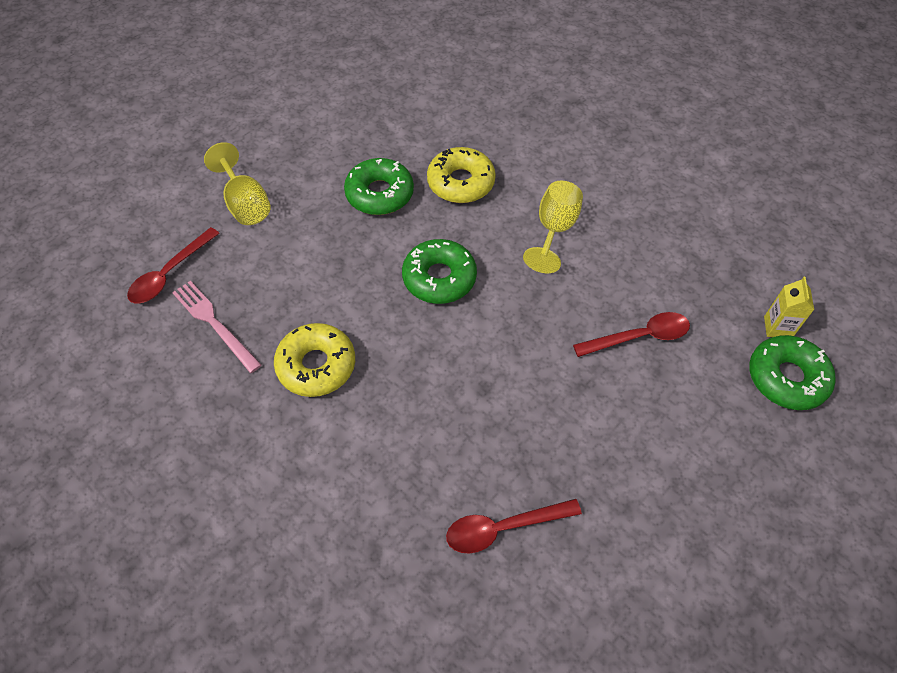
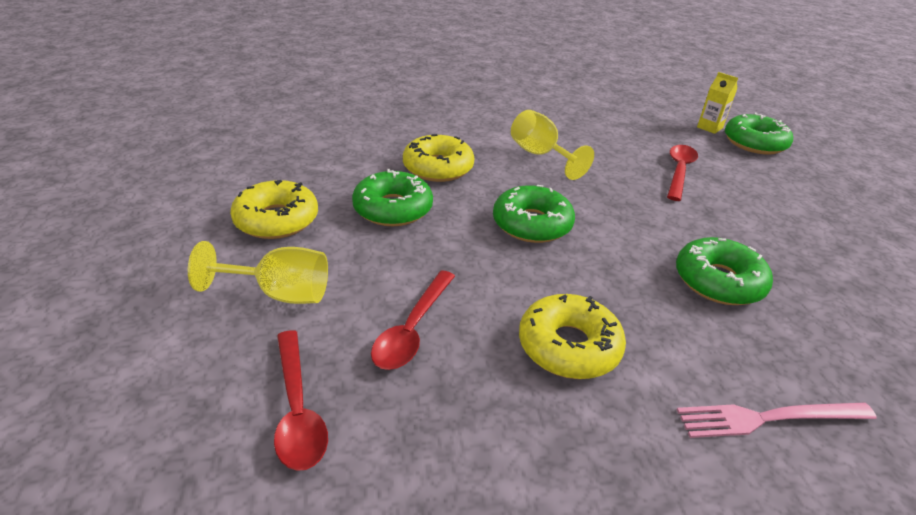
camera: 55 degrees left, 20 degrees down
(214, 323) = (427, 403): pink fork -> pink fork (769, 418)
(310, 150) = (277, 220): none -> yellow donut
(474, 426) = (718, 281): none -> green donut
(503, 528) = (843, 317): red spoon -> red spoon (412, 329)

